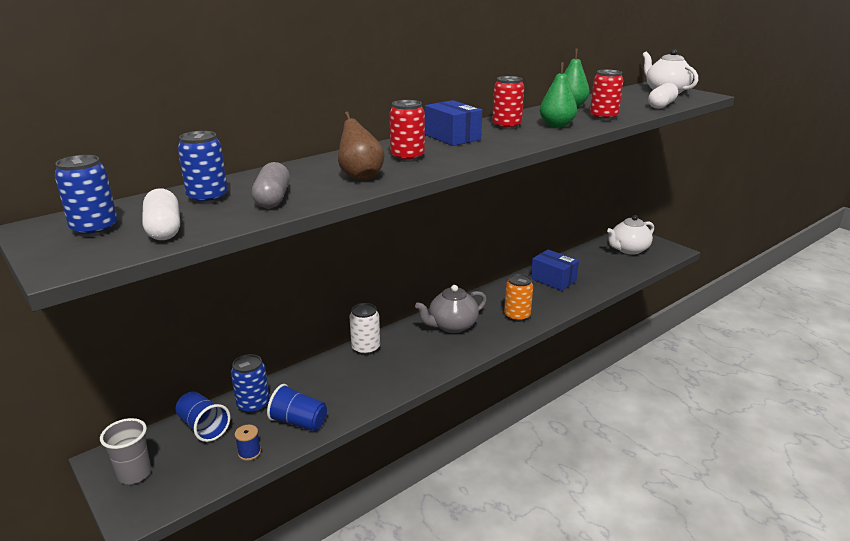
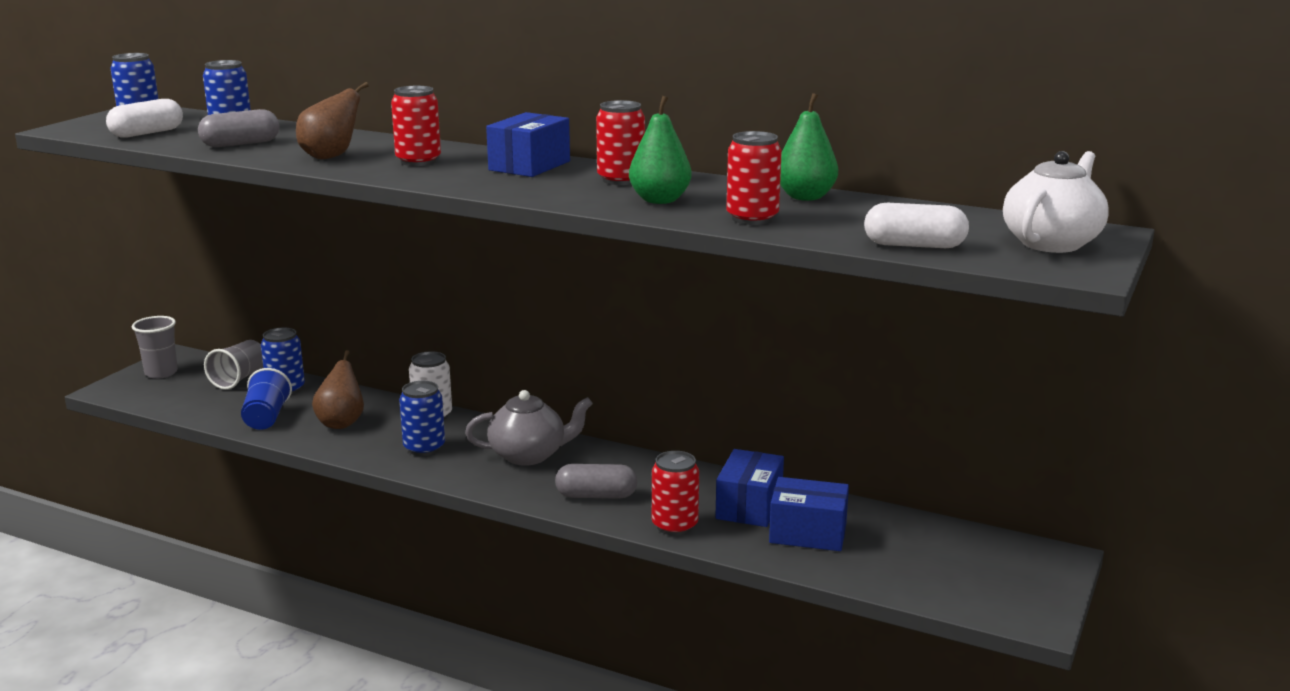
camera: 65 degrees right, 5 degrees down
(203, 427) = (239, 379): blue cup -> grey cup
(249, 452) = (207, 409): blue spool -> none
(342, 387) = (341, 423): none -> brown pear
(413, 360) = (424, 448): none -> blue can
(452, 326) = (529, 455): grey teapot -> grey teapot turned 135 degrees clockwise
(517, 316) = (596, 496): orange can -> grey capsule
(563, 302) = (674, 526): none -> red can
(587, 273) = (808, 533): none -> blue box
(628, 250) = (967, 563): white teapot -> none

